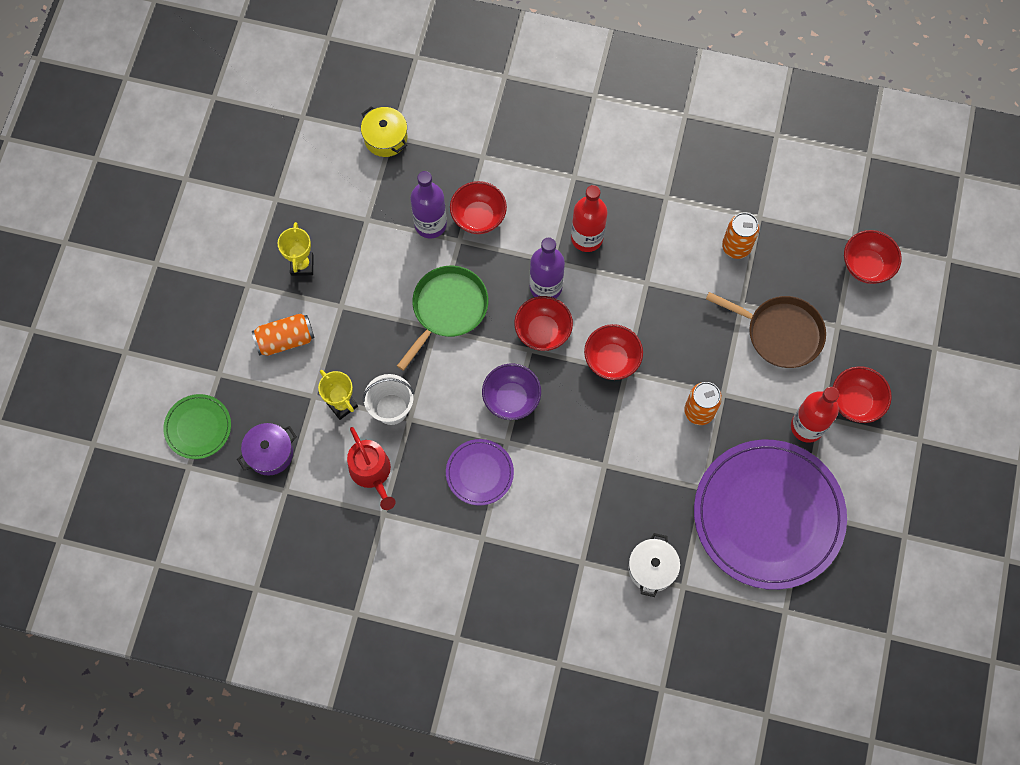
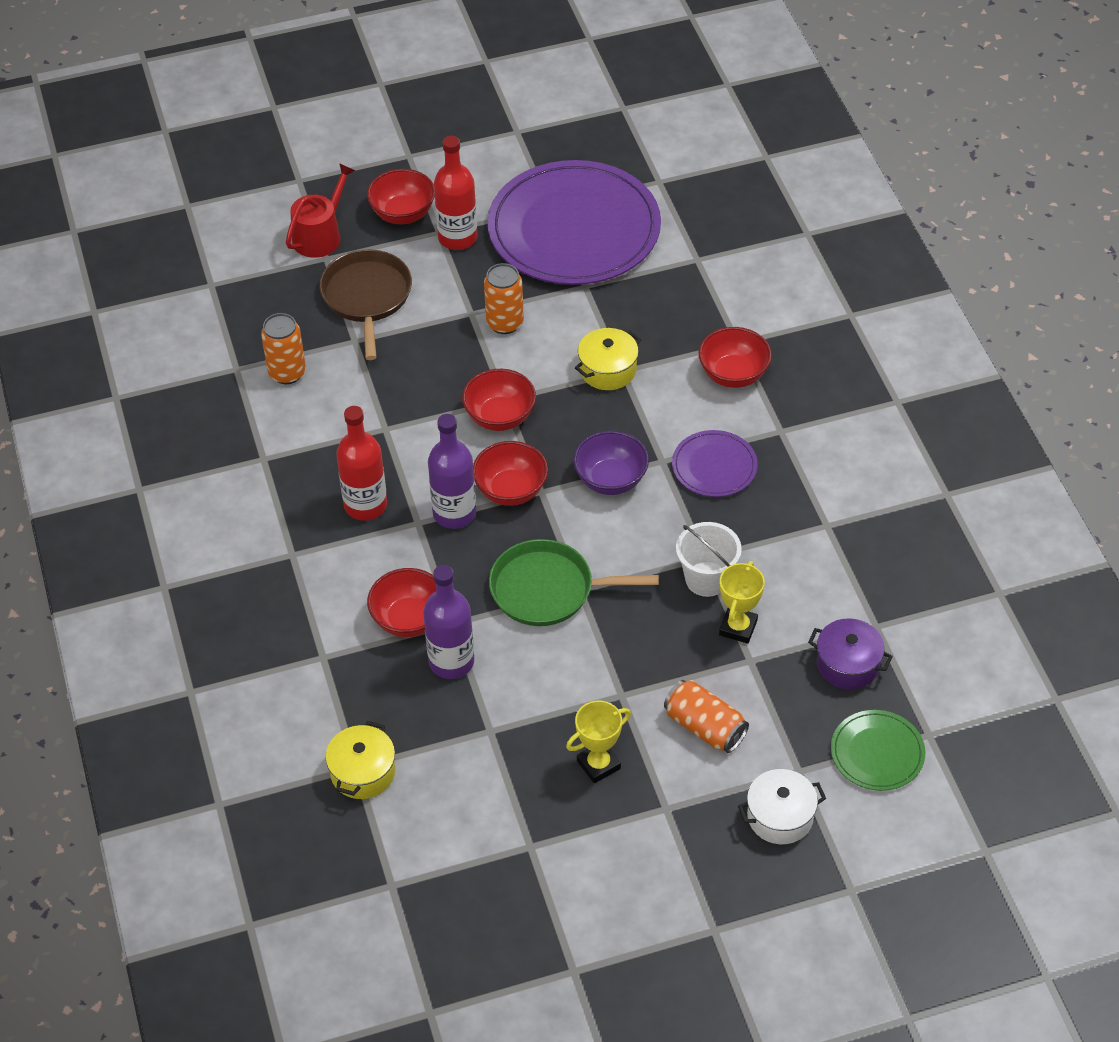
camera: 120 degrees left, 20 degrees down
(372, 473) = (791, 558): red watering can -> red watering can (320, 235)
(611, 455) = (608, 370): none -> yellow pot
(652, 568) = (699, 289): white pot -> white pot (780, 816)
(866, 266) = (238, 262): red bowl -> red bowl (733, 374)

